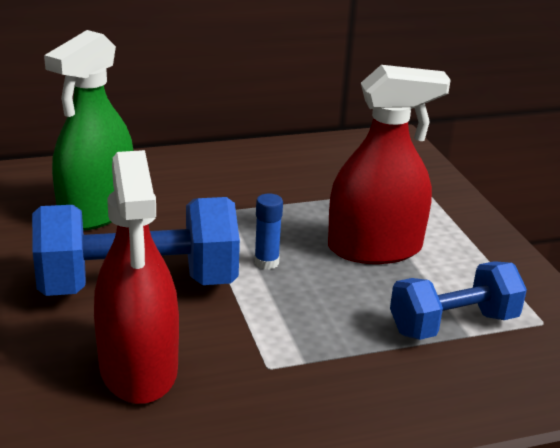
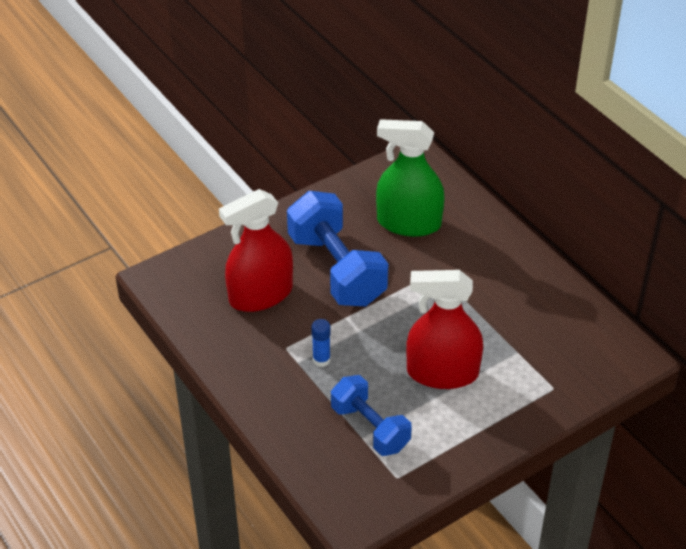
camera: 75 degrees right, 15 degrees up
(266, 262) = (393, 321): blue glue stick -> blue glue stick (321, 360)
(374, 248) = (442, 373): red spray bottle -> red spray bottle turned 120 degrees clockwise

